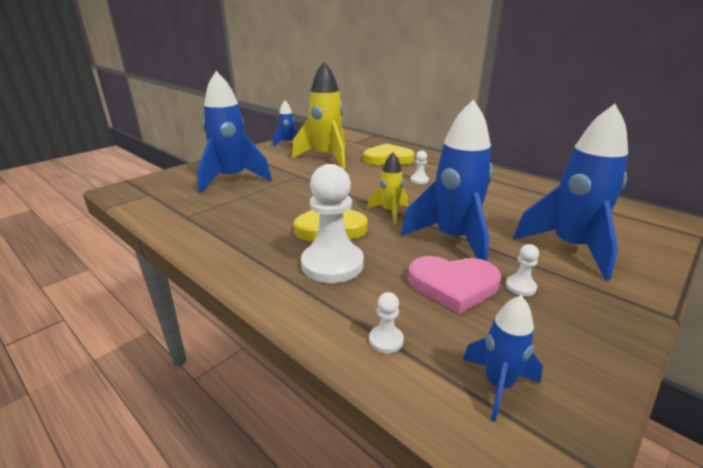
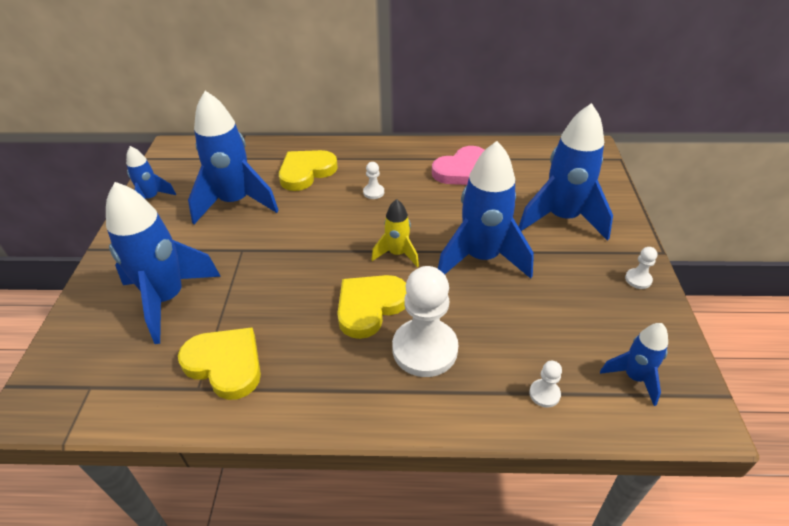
camera: 40 degrees left, 15 degrees up
(213, 214) = (225, 364): none -> yellow heart
(326, 157) = (235, 202): yellow rocket -> blue rocket
(453, 285) = (530, 309): pink heart -> pink heart (463, 170)
(520, 287) = (569, 281): white pawn -> white pawn (638, 279)

